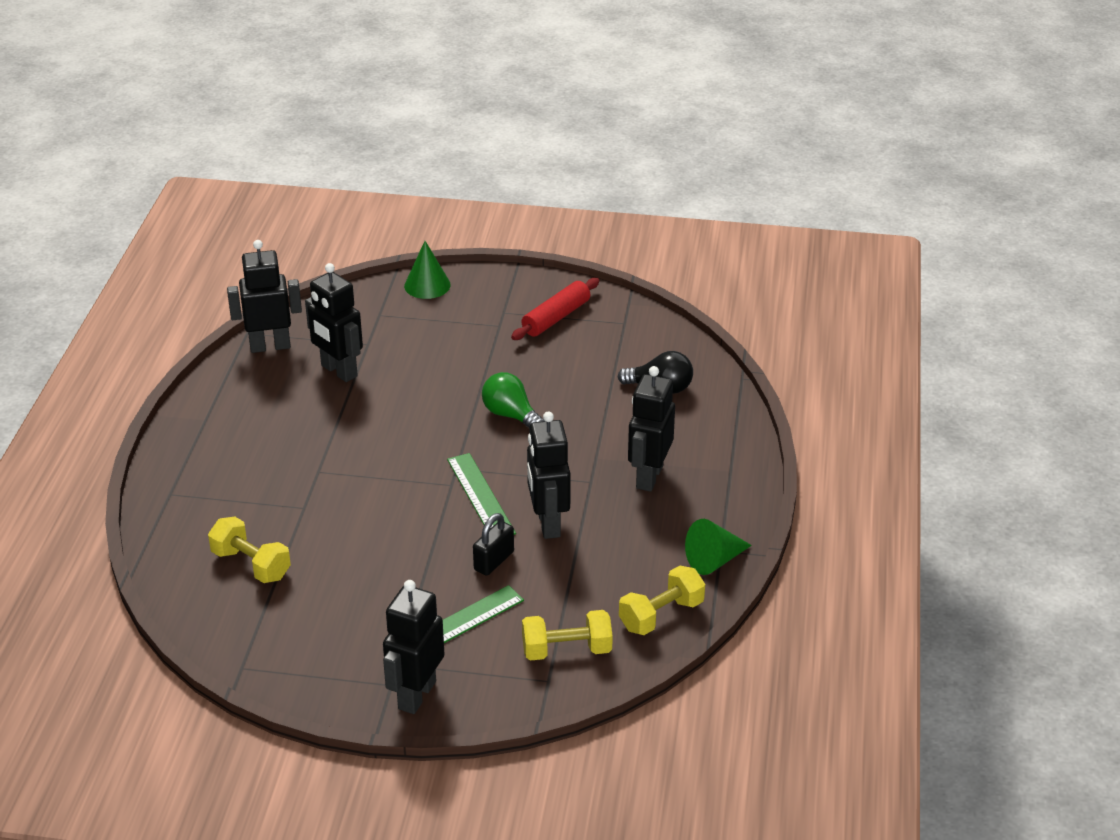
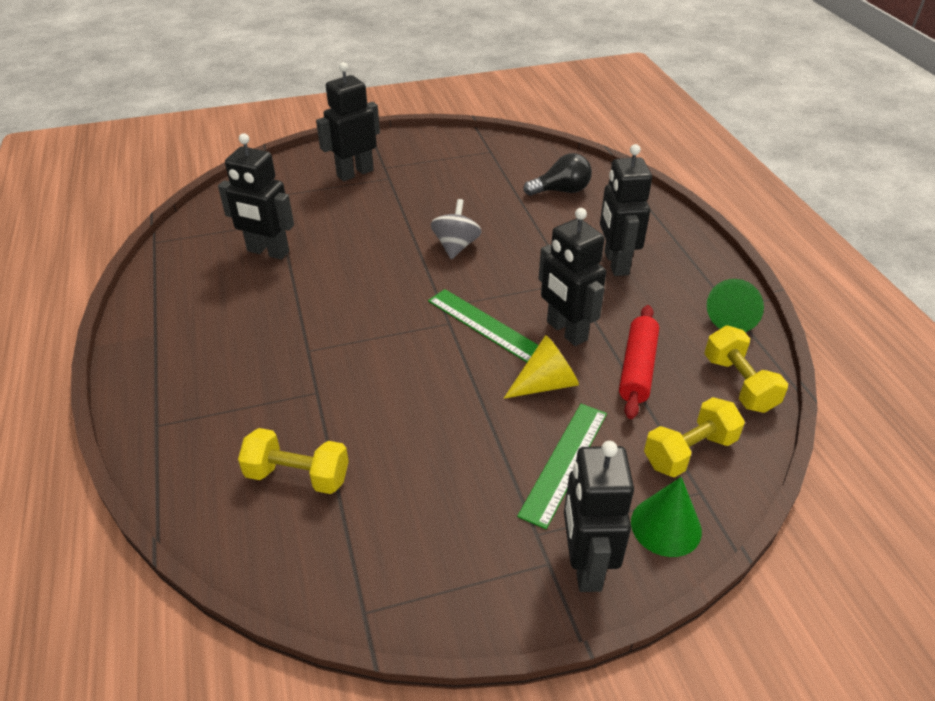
camera: 25 degrees left, 5 degrees up
(270, 346) = (185, 248): black robot -> black robot (355, 173)
(427, 285) = (302, 163): green cone -> green cone (666, 526)
(494, 561) = (546, 383): black padlock -> yellow cone
(511, 415) = (456, 246): green light bulb -> grey spinning top
(556, 317) = (432, 161): red rolling pin -> red rolling pin (637, 368)
(661, 615) = (739, 384): yellow dumbbell -> yellow dumbbell turned 45 degrees counterclockwise

